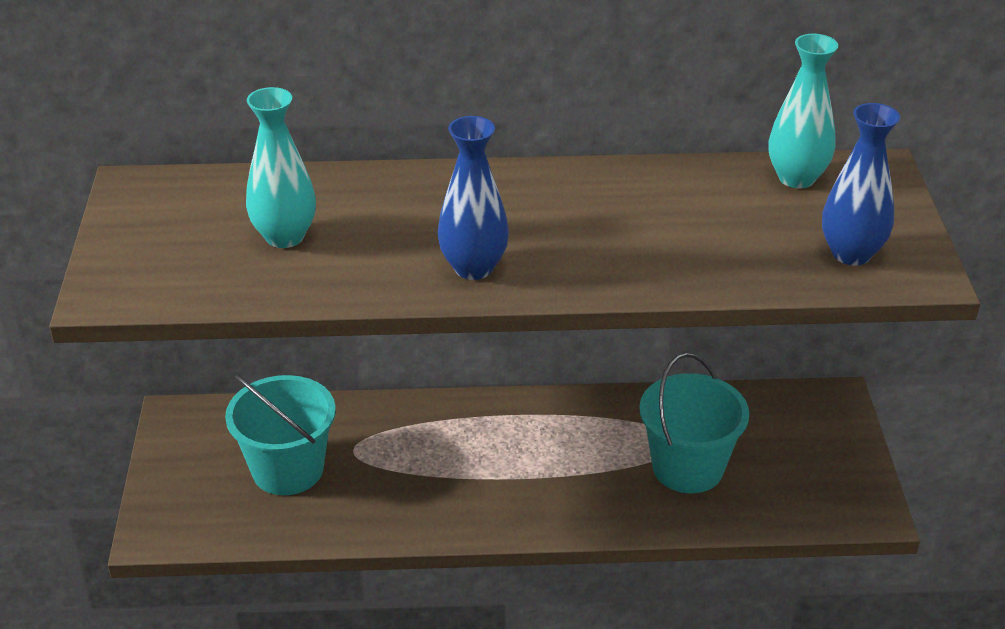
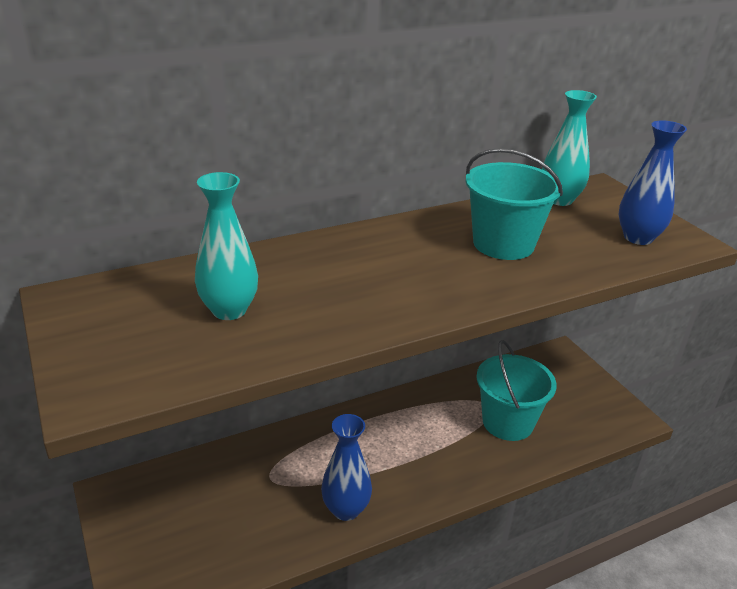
camera: 25 degrees left, 5 degrees down
(287, 469) = (226, 509): turquoise bucket -> turquoise bucket (503, 244)
(473, 268) = (400, 301): blue vase -> blue vase (346, 509)

